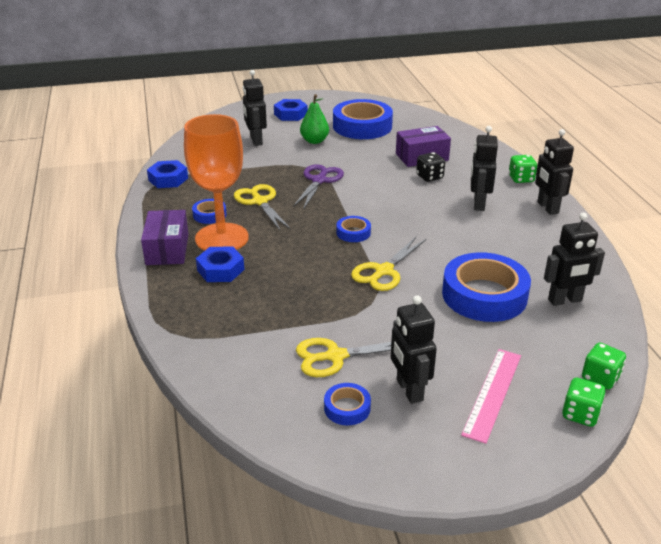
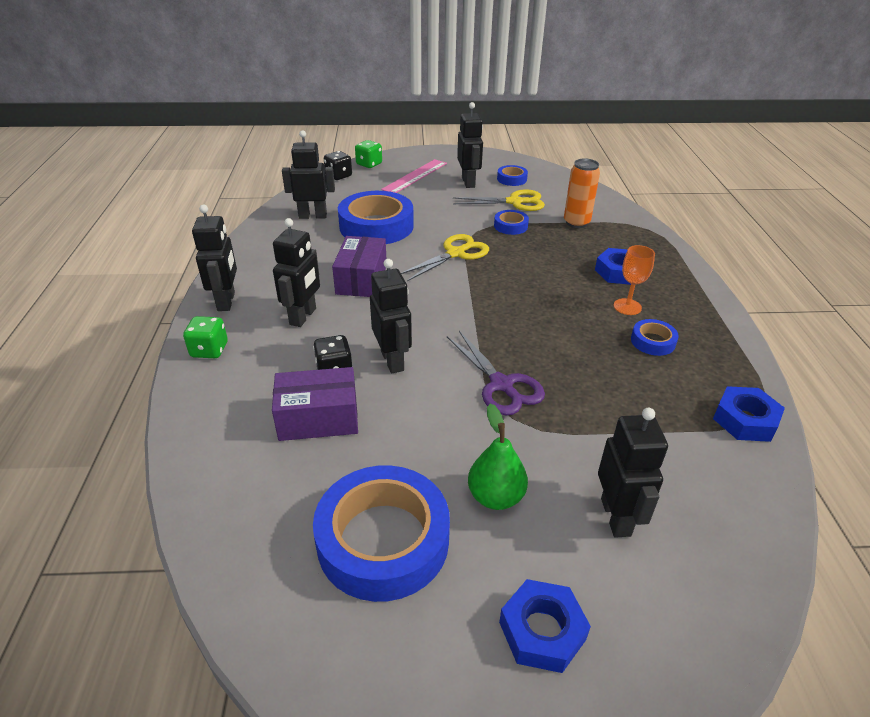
camera: 170 degrees left, 5 degrees up
(167, 249) = (686, 300): purple box -> purple box (361, 279)
(222, 238) = (627, 307): orange goblet -> orange goblet, size x0.44
(255, 330) = (576, 223): none -> orange can
(260, 202) = (588, 355): yellow scissors -> none
(319, 180) = (501, 385): purple scissors -> purple scissors turned 60 degrees counterclockwise
(353, 233) = (474, 296): blue tape -> blue tape (510, 226)
(395, 185) = (393, 361): none -> black robot
(600, 378) = (338, 176): green dice -> black dice

